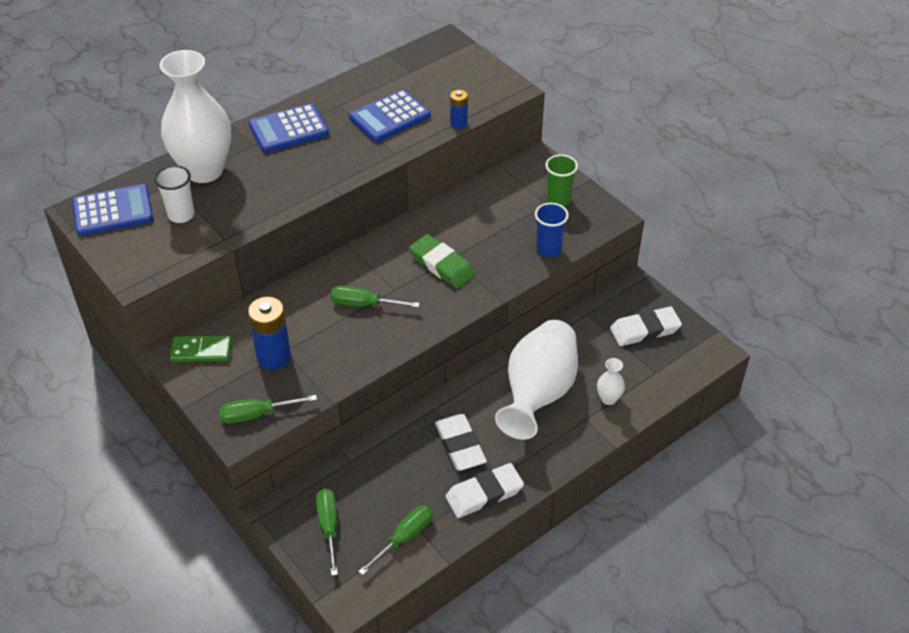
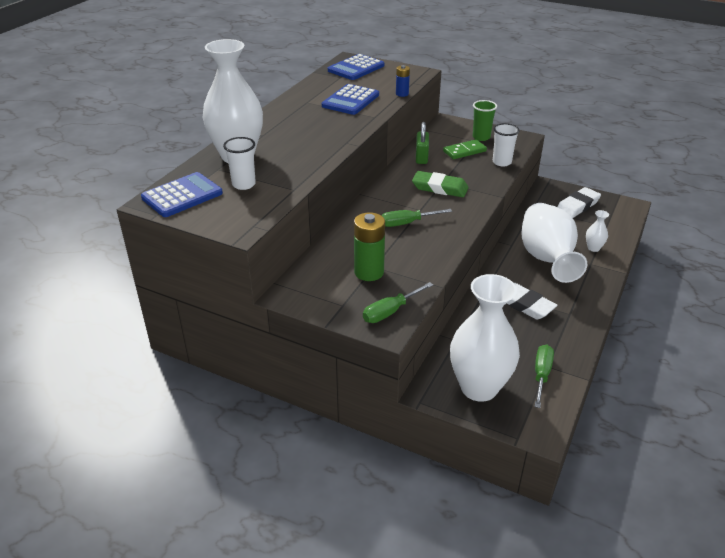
camera: 25 degrees left, 10 degrees down
(201, 351) = (307, 285): green domino -> green domino (464, 151)
(274, 356) = (369, 272): blue battery -> green battery
(288, 129) = (282, 121): blue calculator -> blue calculator (356, 68)
(328, 526) = (479, 387): green screwdriver -> white vase
(459, 210) = (421, 157): none -> green padlock
(484, 494) = (569, 328): white eraser -> none
(548, 249) = (502, 162): blue cup -> white cup

